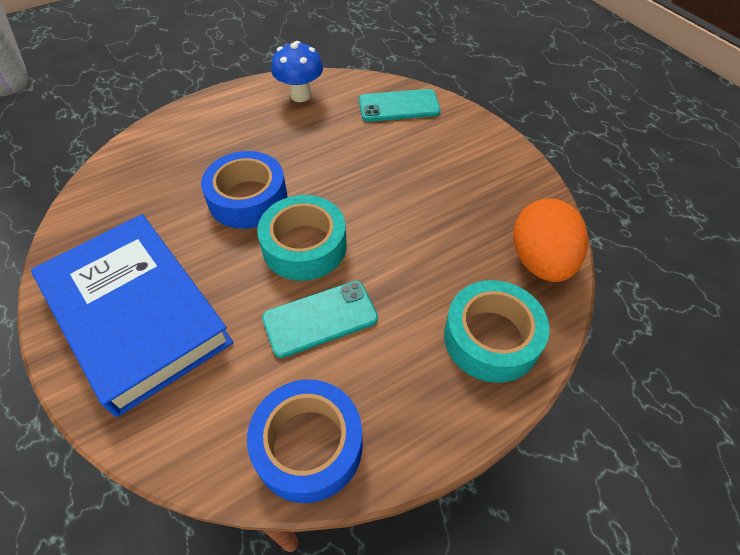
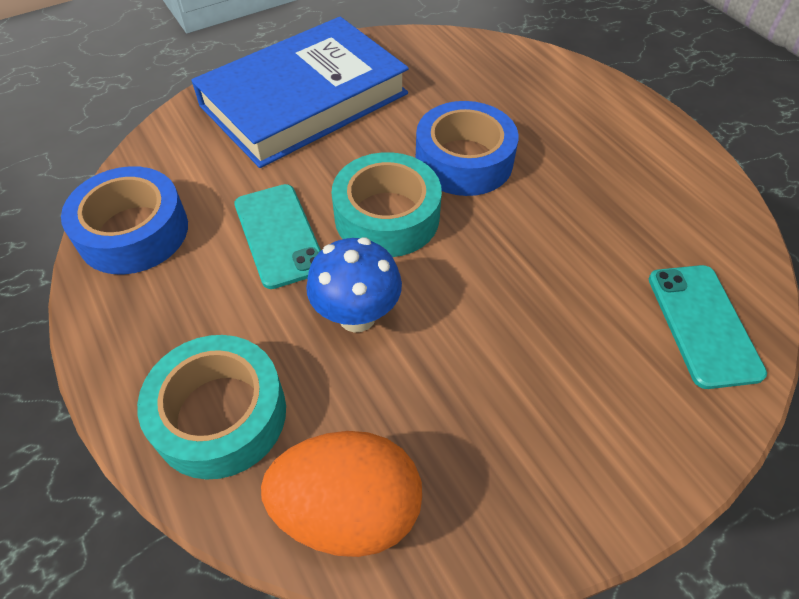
camera: 90 degrees right, 0 degrees up
(300, 95) = (688, 197): blue mushroom -> blue mushroom (357, 316)

